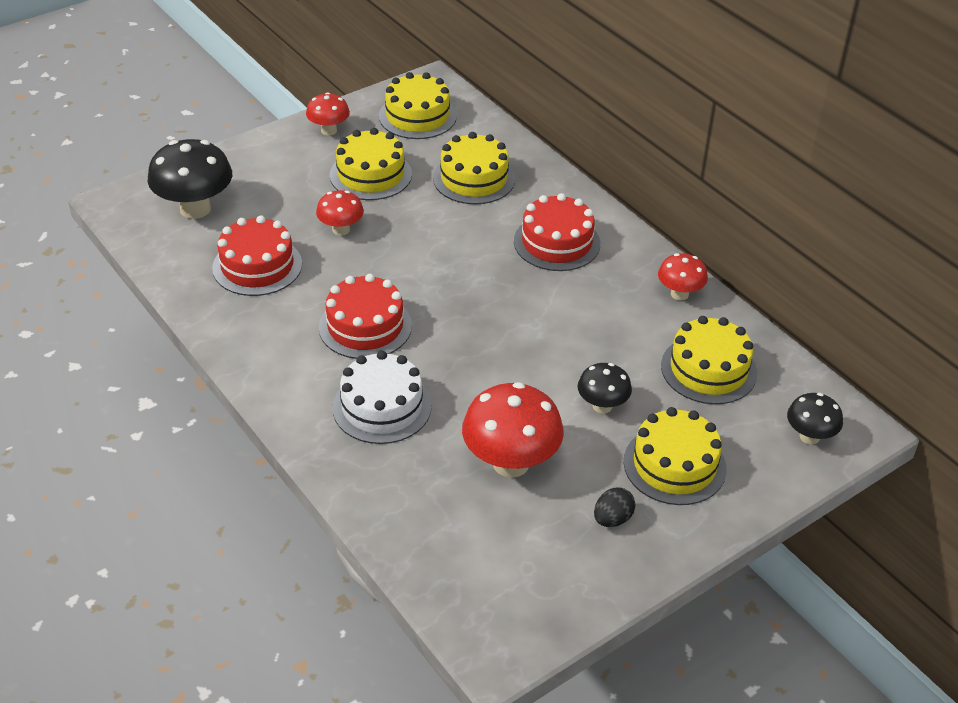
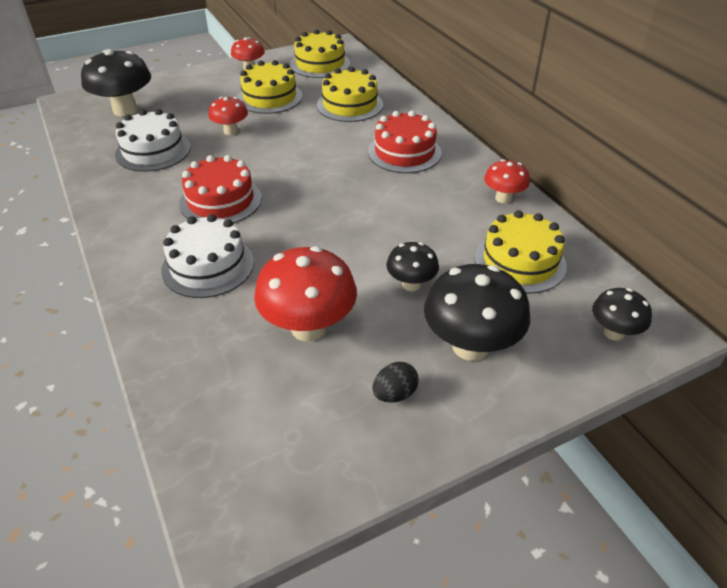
camera: 10 degrees right, 0 degrees up
(257, 266) = (153, 151): red cake -> white cake
(674, 465) = (470, 346): yellow cake -> black mushroom

